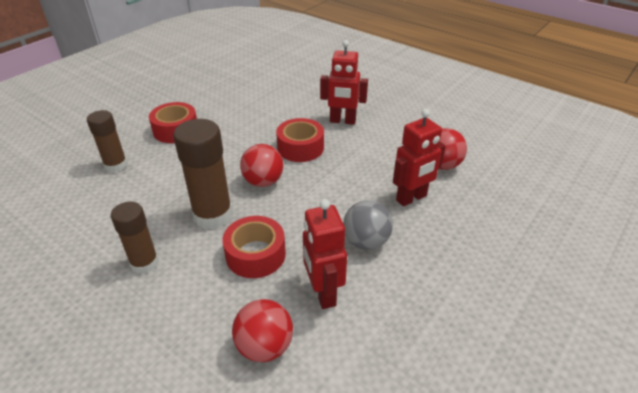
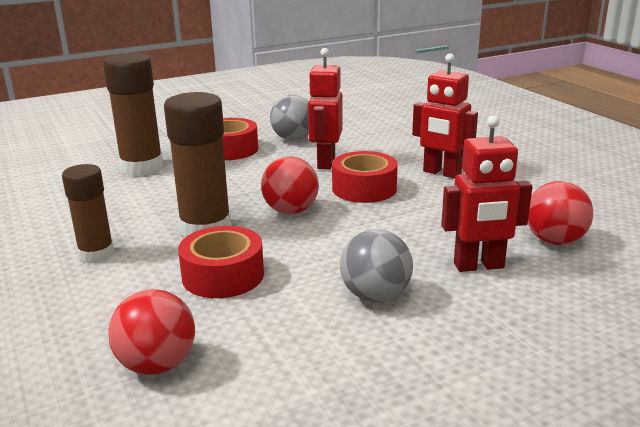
camera: 25 degrees right, 15 degrees down
(116, 165) = (142, 167): brown glue stick -> brown glue stick, size x1.57
(218, 109) = (293, 139): none -> grey ball
(323, 293) = (273, 333): red robot -> red robot (325, 163)

